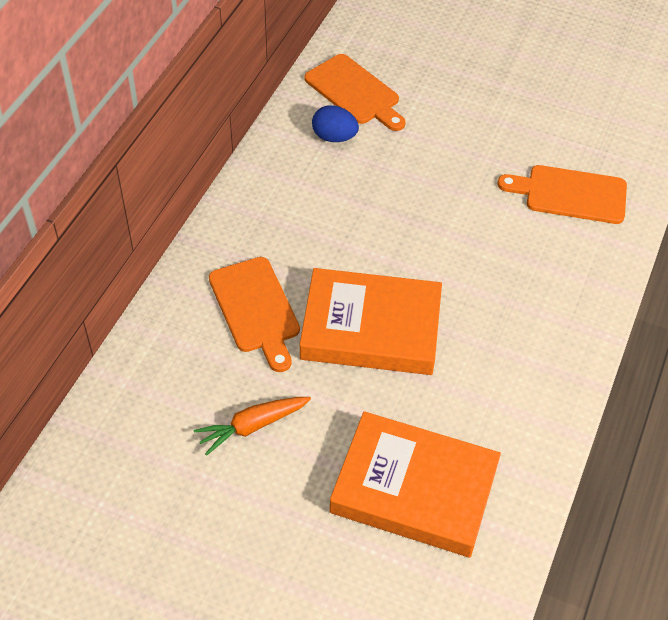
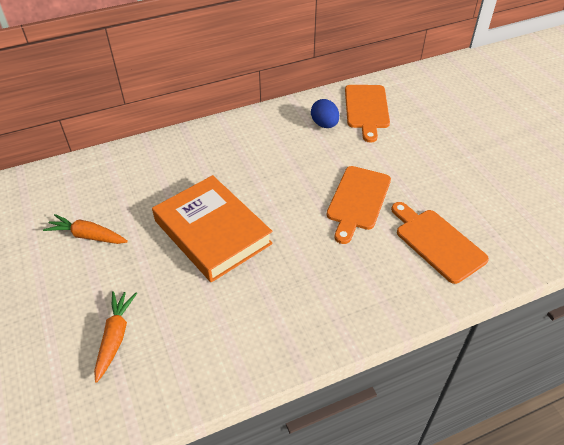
camera: 45 degrees right, 5 degrees down
(255, 309) = (169, 181): orange cutting board -> orange cutting board (357, 201)
(414, 489) = (115, 337): orange book -> orange carrot

